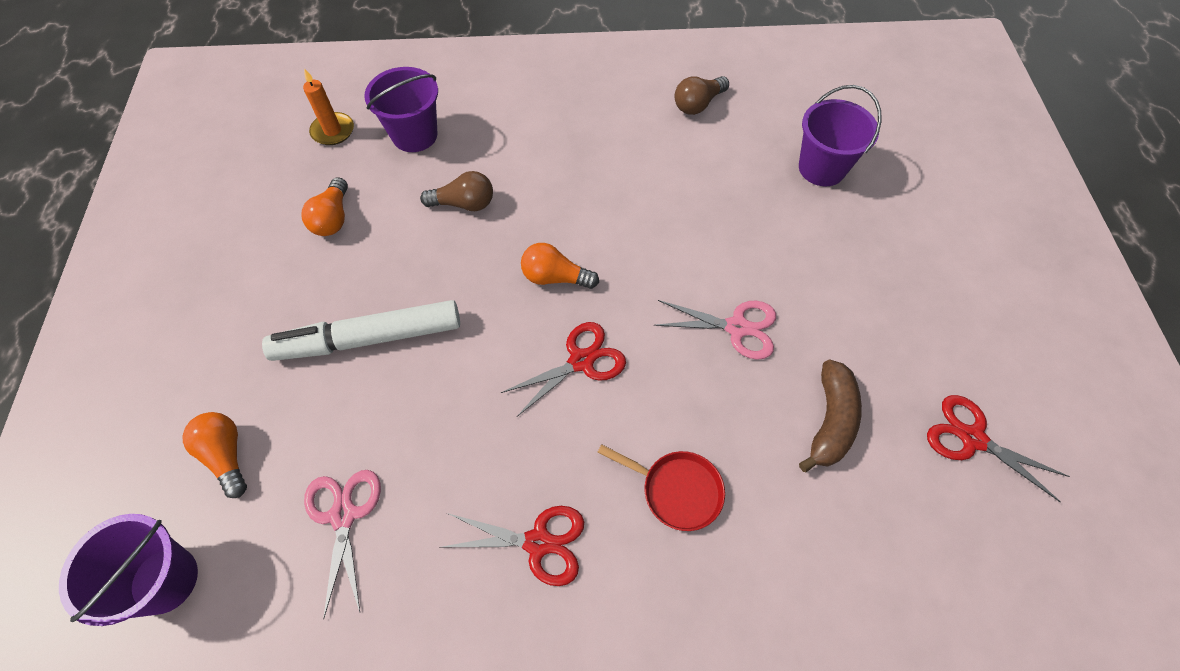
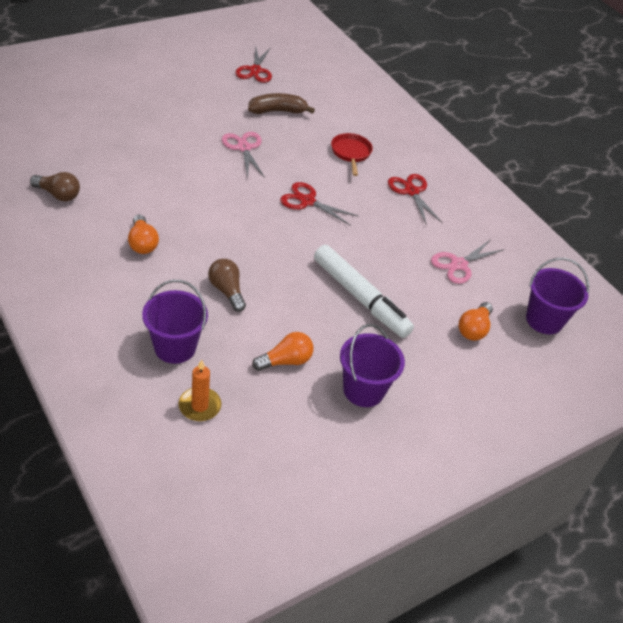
camera: 125 degrees left, 15 degrees down
(555, 277) = (258, 227): orange light bulb -> orange light bulb (142, 243)
(821, 168) = (96, 130): purple bucket -> purple bucket (363, 390)

